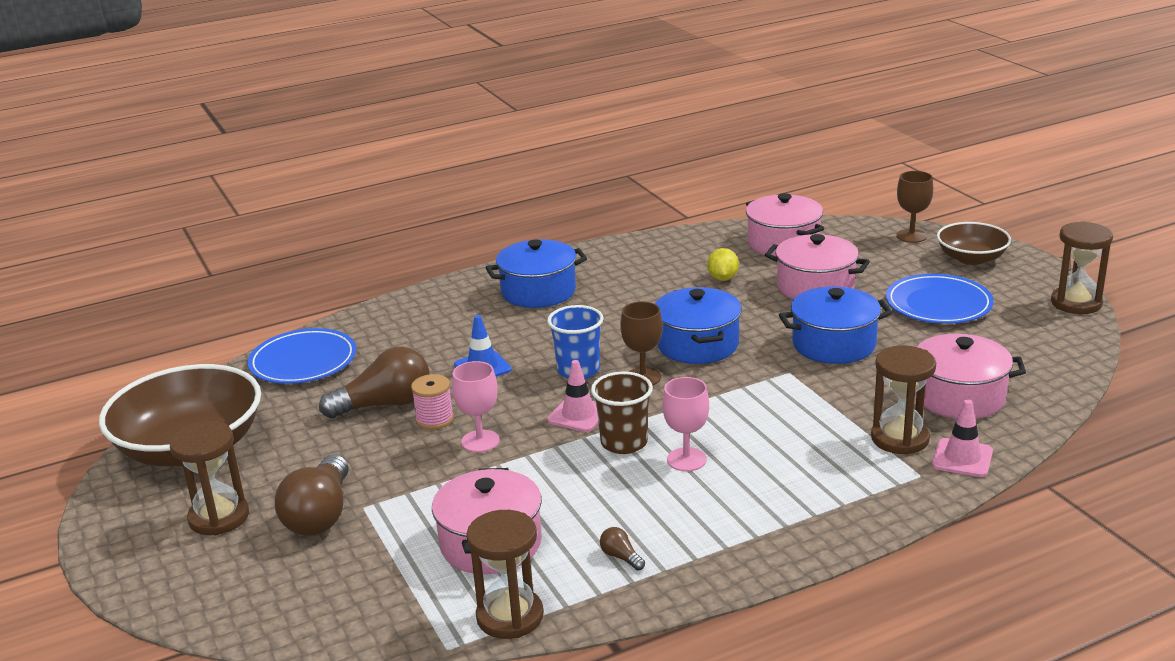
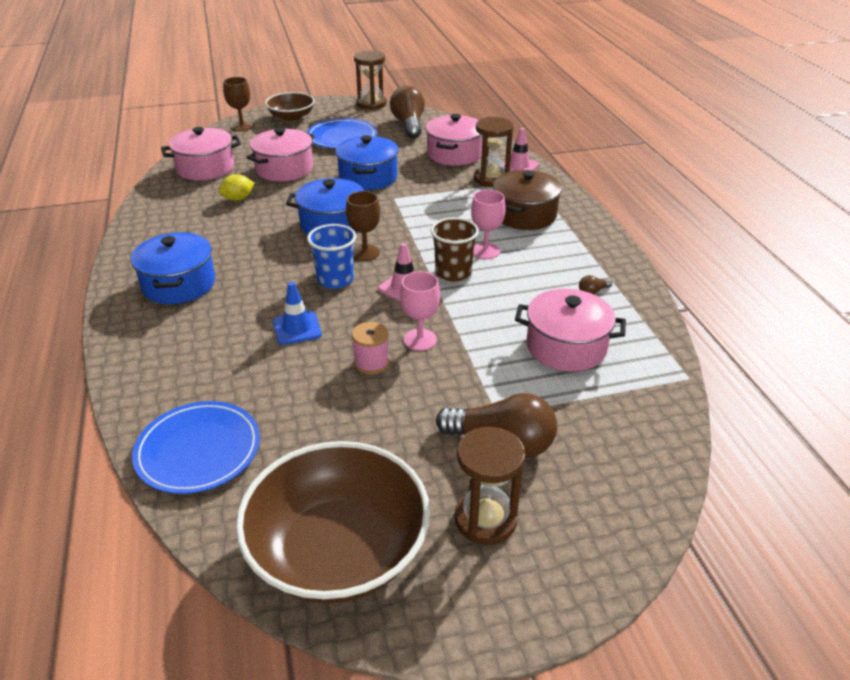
camera: 80 degrees left, 10 degrees up
(385, 404) = (328, 392): brown light bulb -> brown light bulb (409, 125)
(510, 616) = (654, 346): brown hourglass -> none
(723, 278) = (238, 199): yellow lemon -> yellow lemon turned 45 degrees counterclockwise
(804, 480) = (524, 215): none -> brown pot

